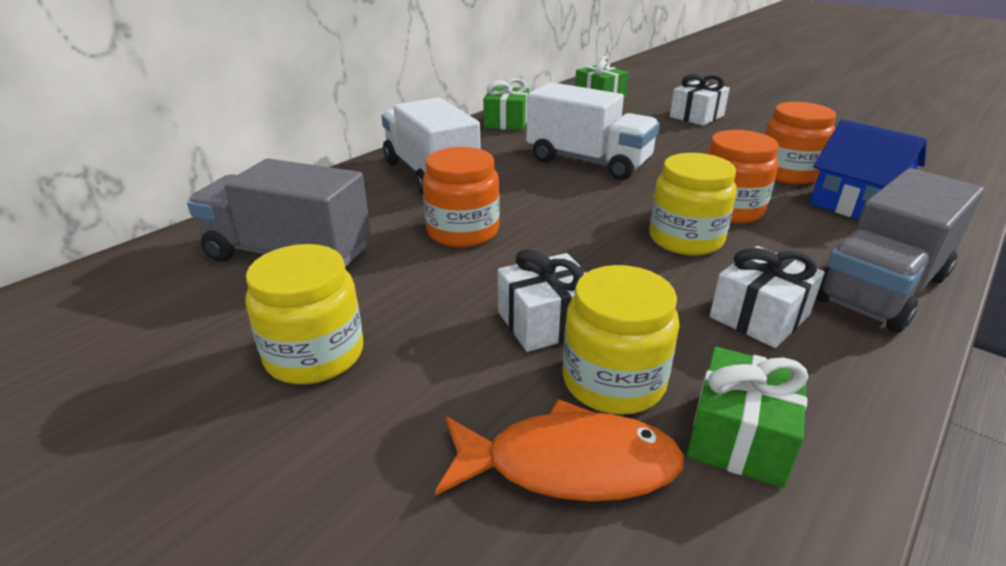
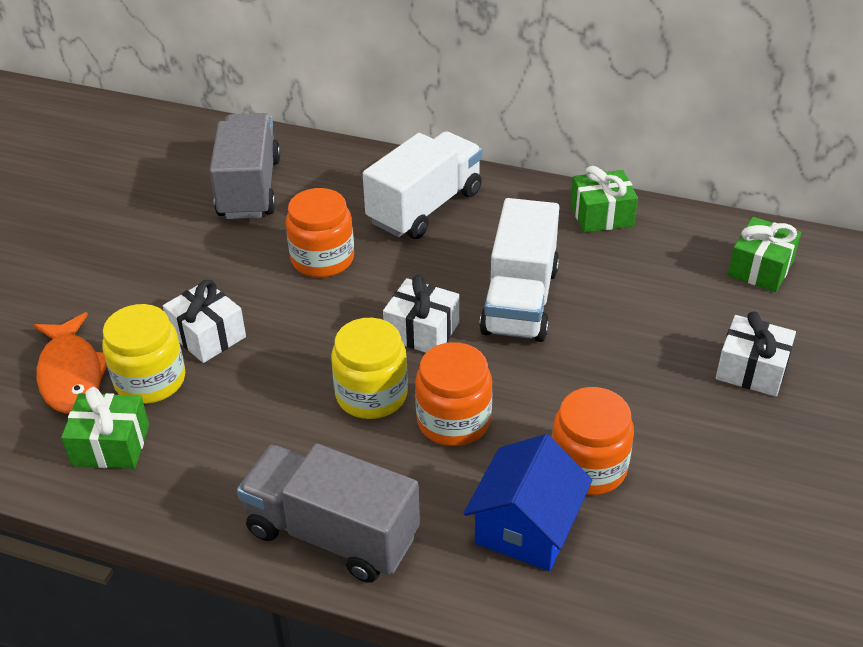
camera: 70 degrees right, 10 degrees up
(314, 355) = (140, 246): yellow jar -> none
(759, 316) = (255, 450): white gift -> white gift (422, 331)

